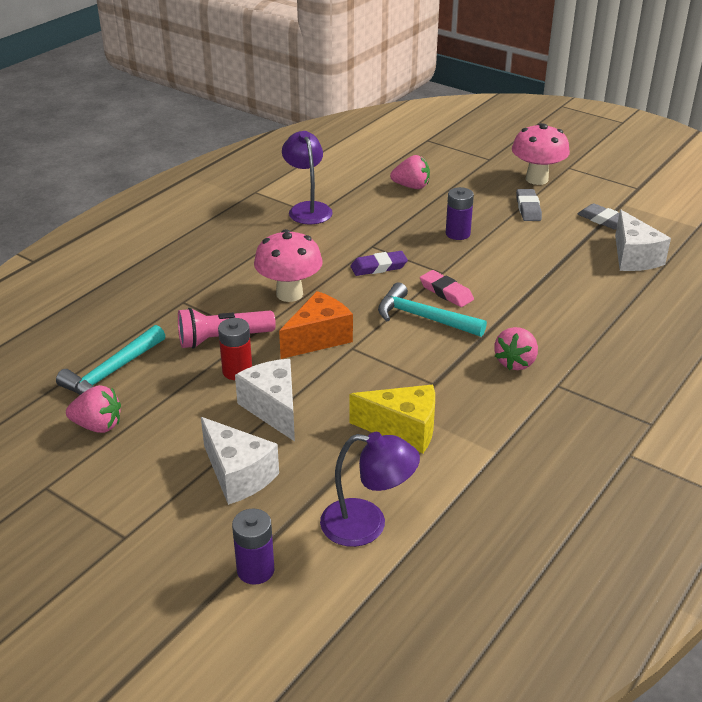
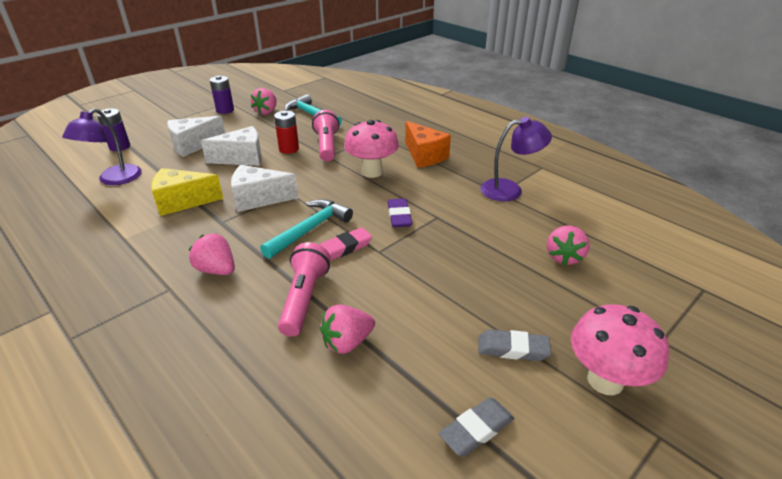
camera: 100 degrees right, 0 degrees up
(318, 338) = (308, 179): orange cheese -> orange cheese (424, 156)
(403, 430) = (182, 202): yellow cheese -> yellow cheese turned 60 degrees clockwise
(457, 234) = (453, 274): purple battery -> purple battery (225, 110)
(527, 302) = (304, 298): none -> pink flashlight
(563, 274) = (347, 342): none -> pink strawberry
(633, 257) = (364, 433): white cheese -> white cheese (258, 199)

